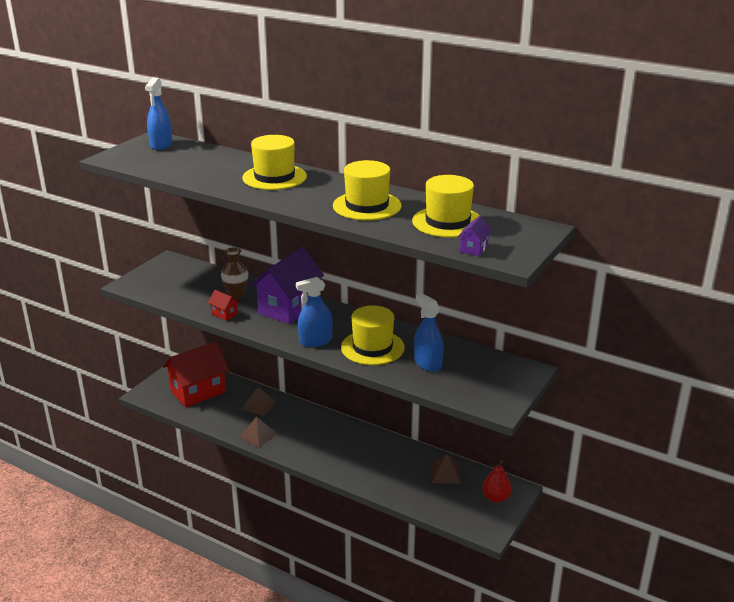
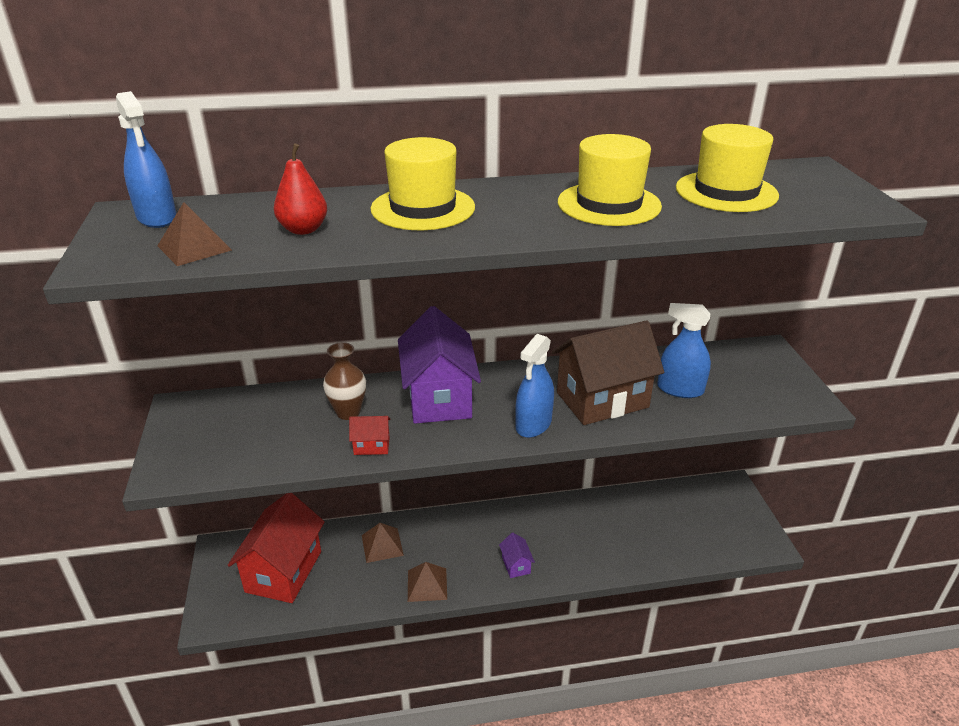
camera: 40 degrees left, 5 degrees up
(372, 347) = (602, 400): yellow hat -> brown house
(445, 473) = (659, 508): brown pyramid -> brown pyramid (194, 248)
(473, 248) = (817, 210): purple house -> purple house (516, 565)
(496, 498) = (729, 505): red pear -> red pear (303, 229)

